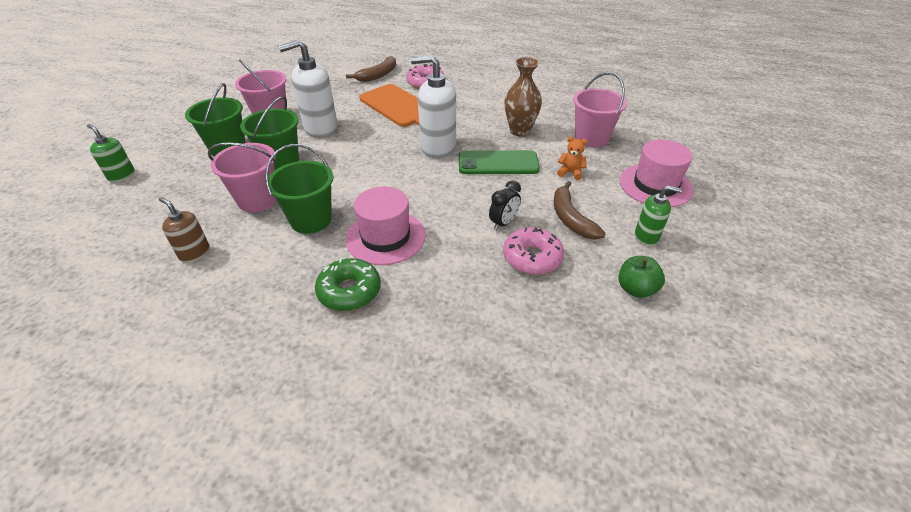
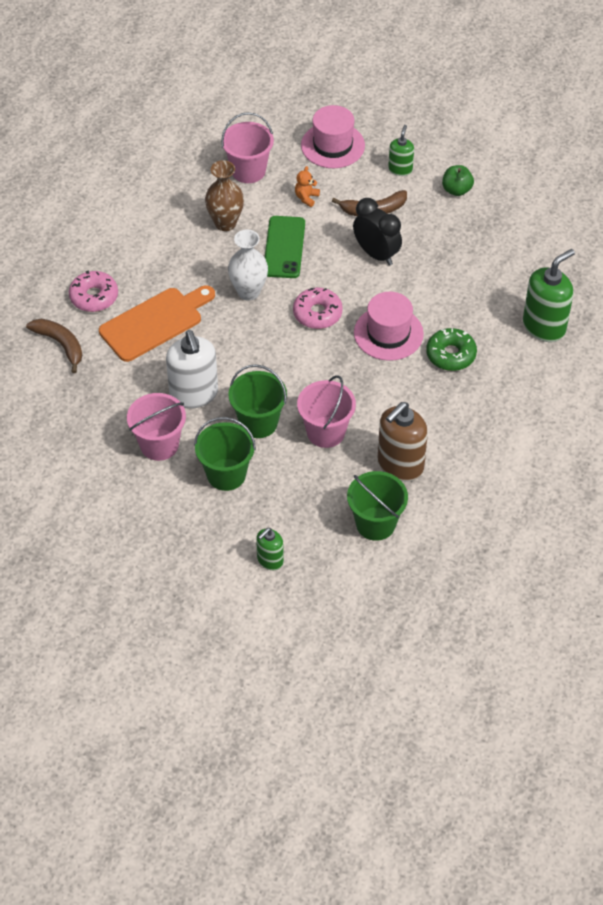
camera: 85 degrees left, 10 degrees up
(194, 253) = (400, 465): brown soap dispenser -> brown soap dispenser, size x1.81
(311, 220) = (360, 387): green bucket -> green bucket (375, 523)
(396, 397) = (544, 326): none -> green soap dispenser
(437, 147) = (248, 292): white soap dispenser -> white vase
(503, 223) = (376, 254): black clock -> black clock, size x1.66
(532, 257) = (420, 242): pink donut -> pink donut (317, 313)

